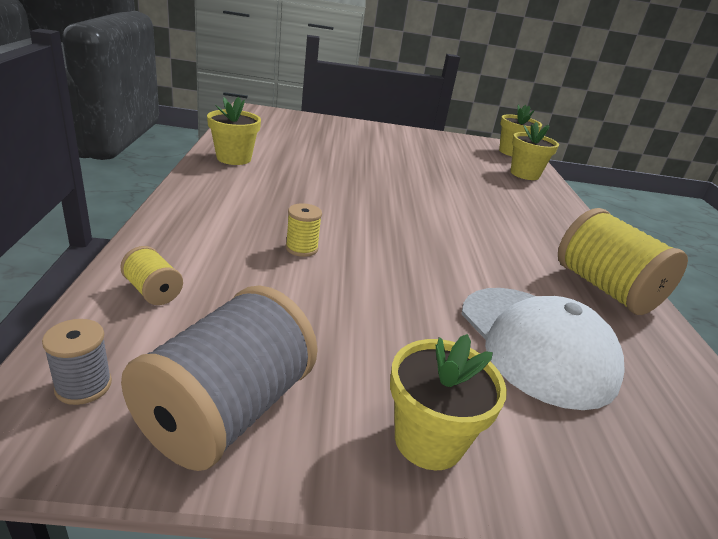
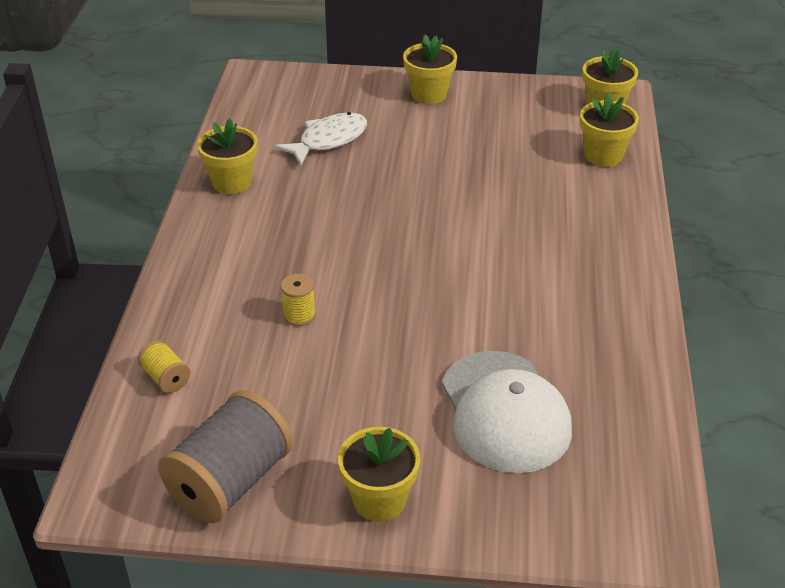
camera: 10 degrees right, 10 degrees up
(83, 386) = (128, 466): grey spool -> none
(313, 145) = (328, 140): none -> white fish
(385, 132) = (429, 94): none -> yellow flower pot
(605, 288) = (614, 340): yellow spool -> none

